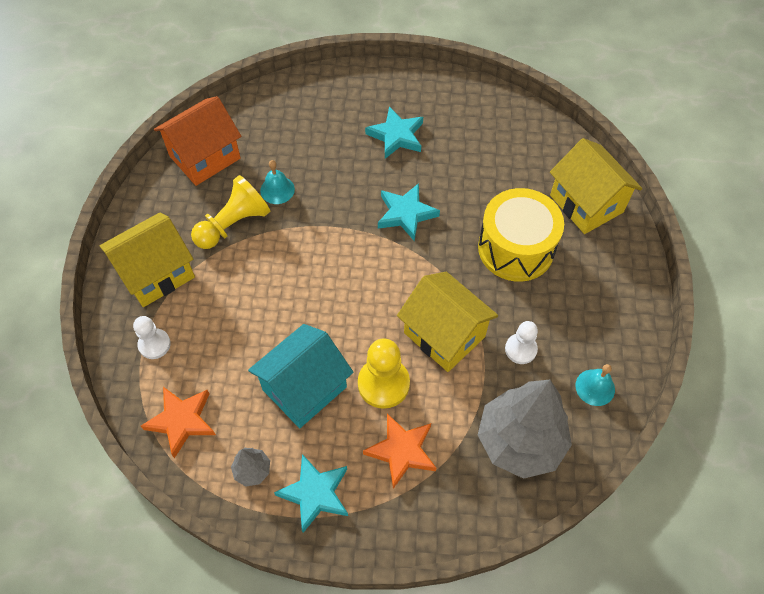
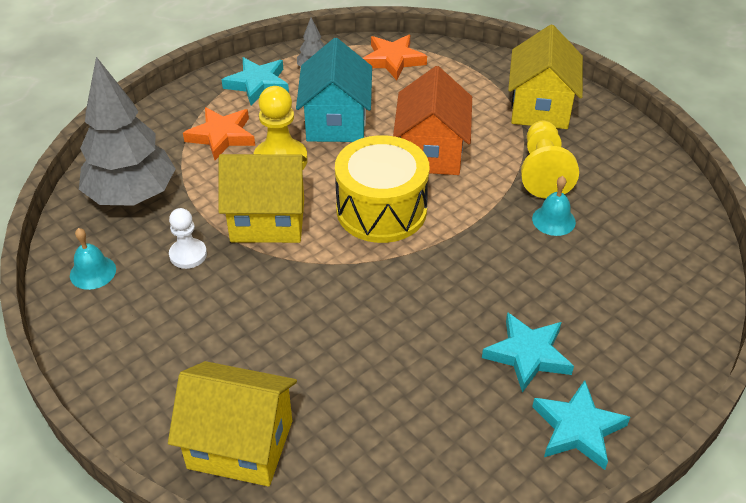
camera: 135 degrees right, 15 degrees down
(154, 344) = (472, 77): white pawn -> none
(205, 157) = (651, 198): orange house -> orange house (431, 152)
(406, 214) = (417, 286): turquoise star -> turquoise star (578, 428)
(516, 248) = (274, 335): yellow drum -> yellow drum (381, 210)

